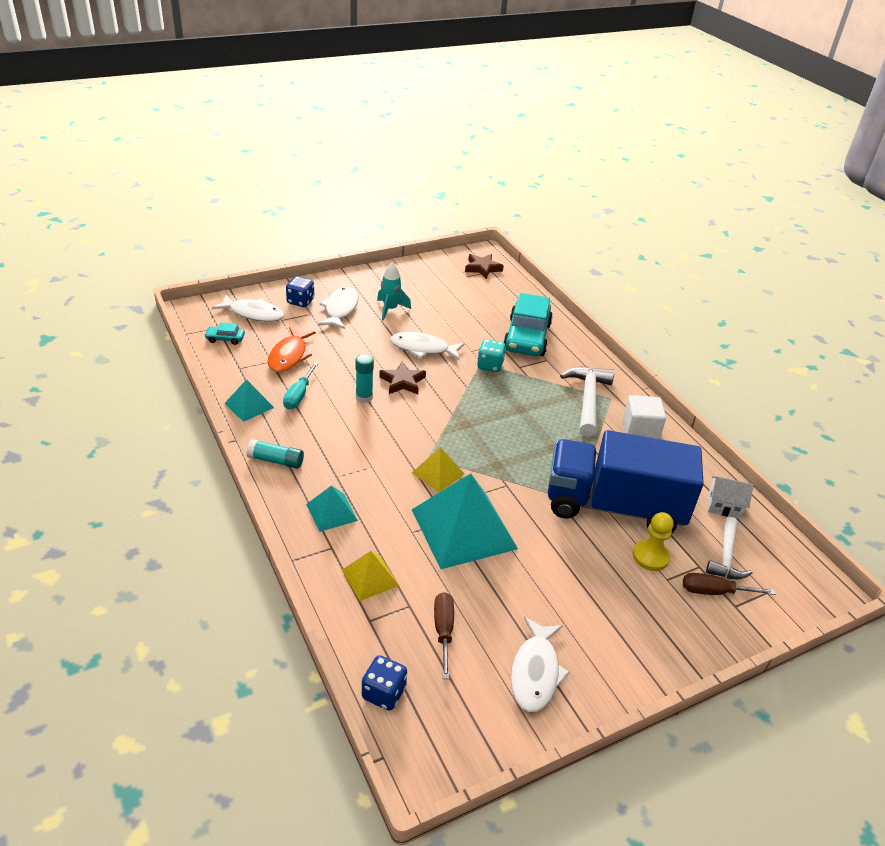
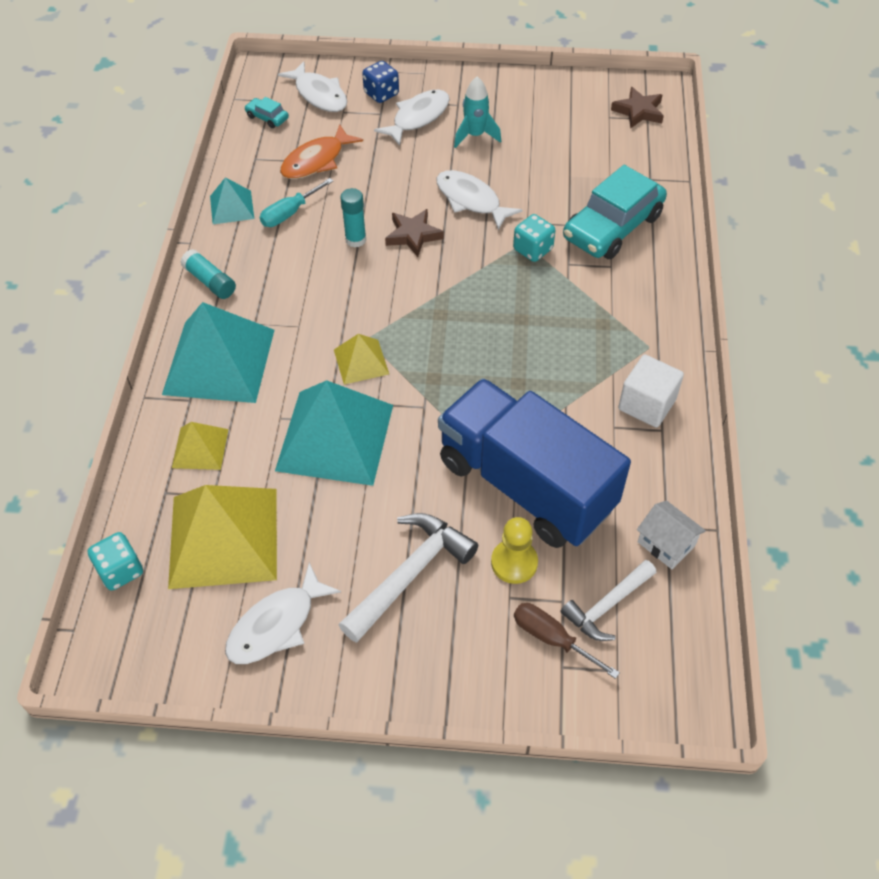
camera: 35 degrees right, 15 degrees up
(332, 512) = (219, 361): turquoise pyramid -> turquoise pyramid, size x2.03
(383, 693) = (120, 570): blue dice -> turquoise dice
(443, 631) = (224, 537): brown screwdriver -> yellow pyramid
(588, 400) = (616, 338): white hammer -> white hammer (410, 574)

